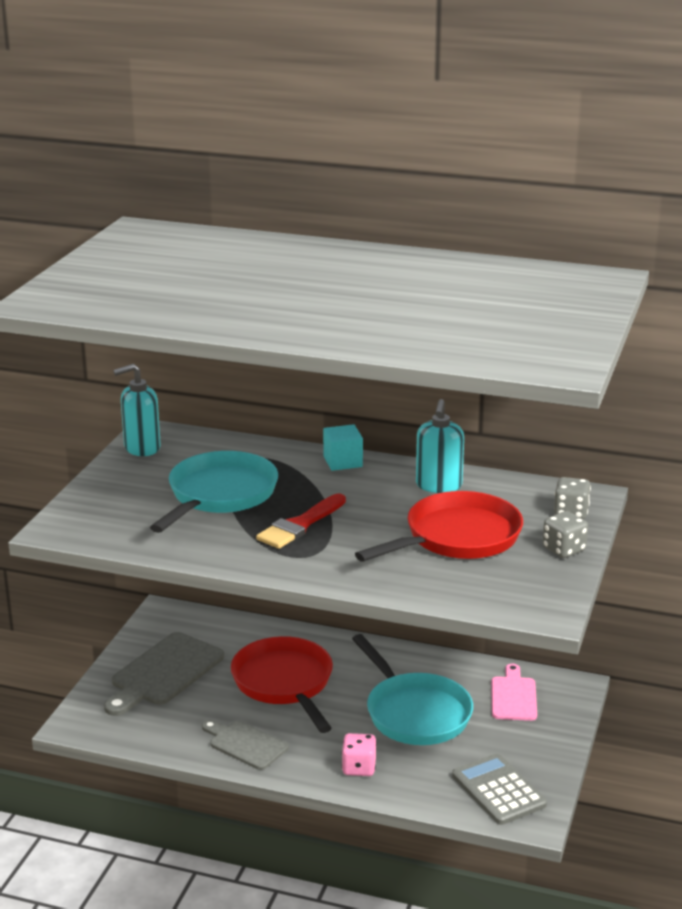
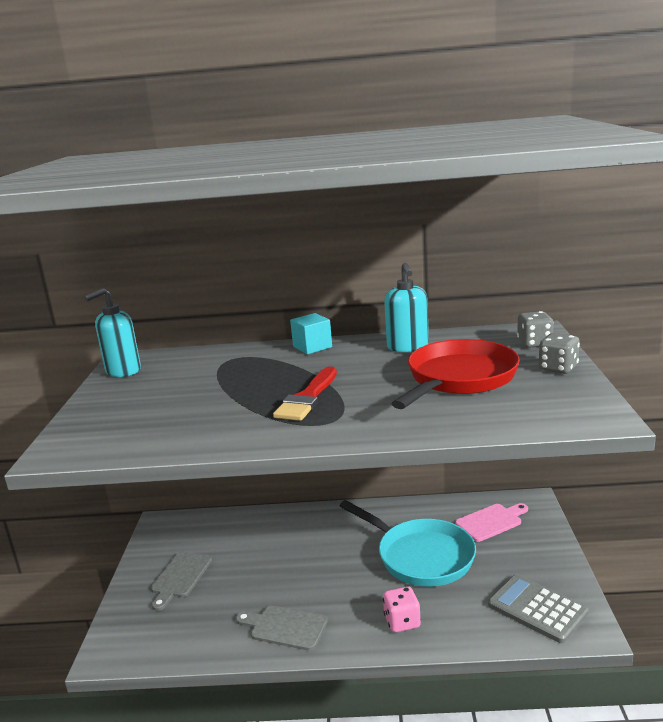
camera: 15 degrees left, 5 degrees down
(164, 673) = (180, 577): grey cutting board -> grey cutting board, size x0.62
(219, 495) = (215, 391): turquoise pan -> none
(285, 683) = (295, 559): red pan -> none
(513, 696) = (491, 521): pink cutting board -> pink cutting board turned 75 degrees clockwise

